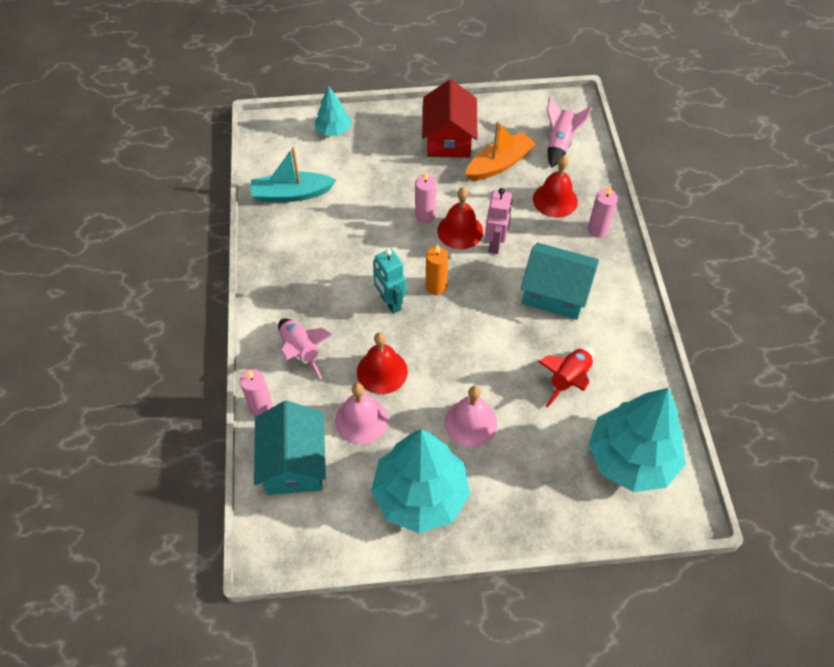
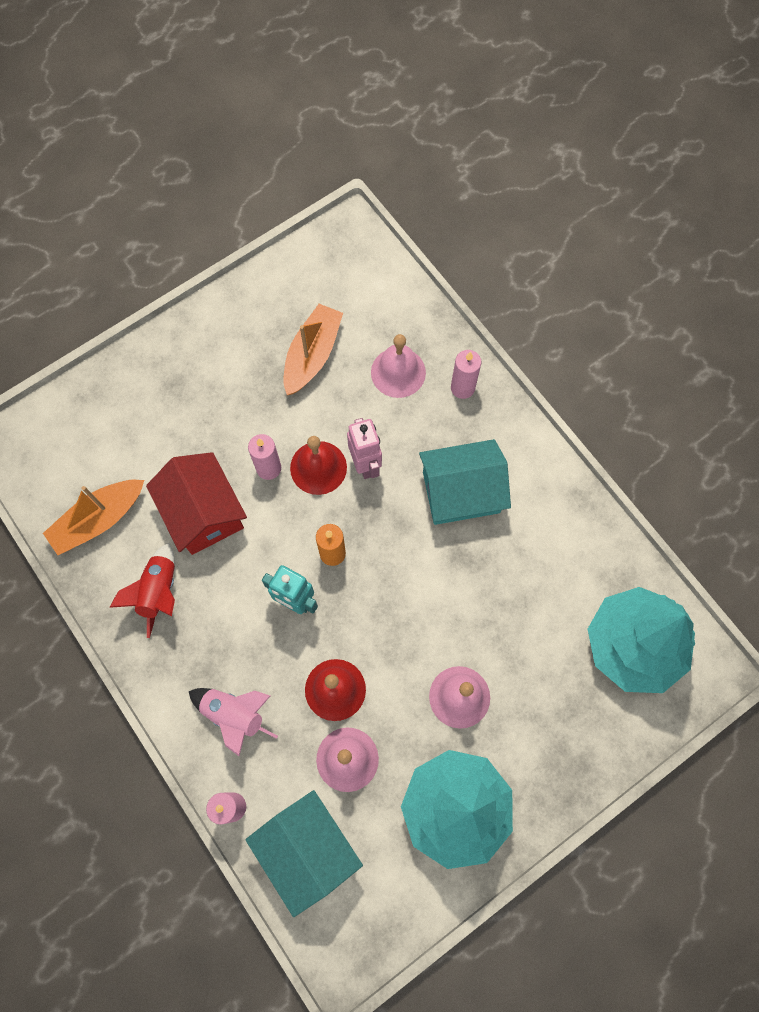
camera: 30 degrees left, 15 degrees up
(291, 194) = (99, 520): turquoise boat -> orange boat
(333, 130) = (94, 406): turquoise tree -> none
(448, 139) = (236, 349): red house -> red house (203, 513)
(555, 200) = (398, 372): red bell -> pink bell
(559, 144) = (364, 293): pink rocket -> none
(568, 379) = (528, 590): red rocket -> red rocket (159, 592)

